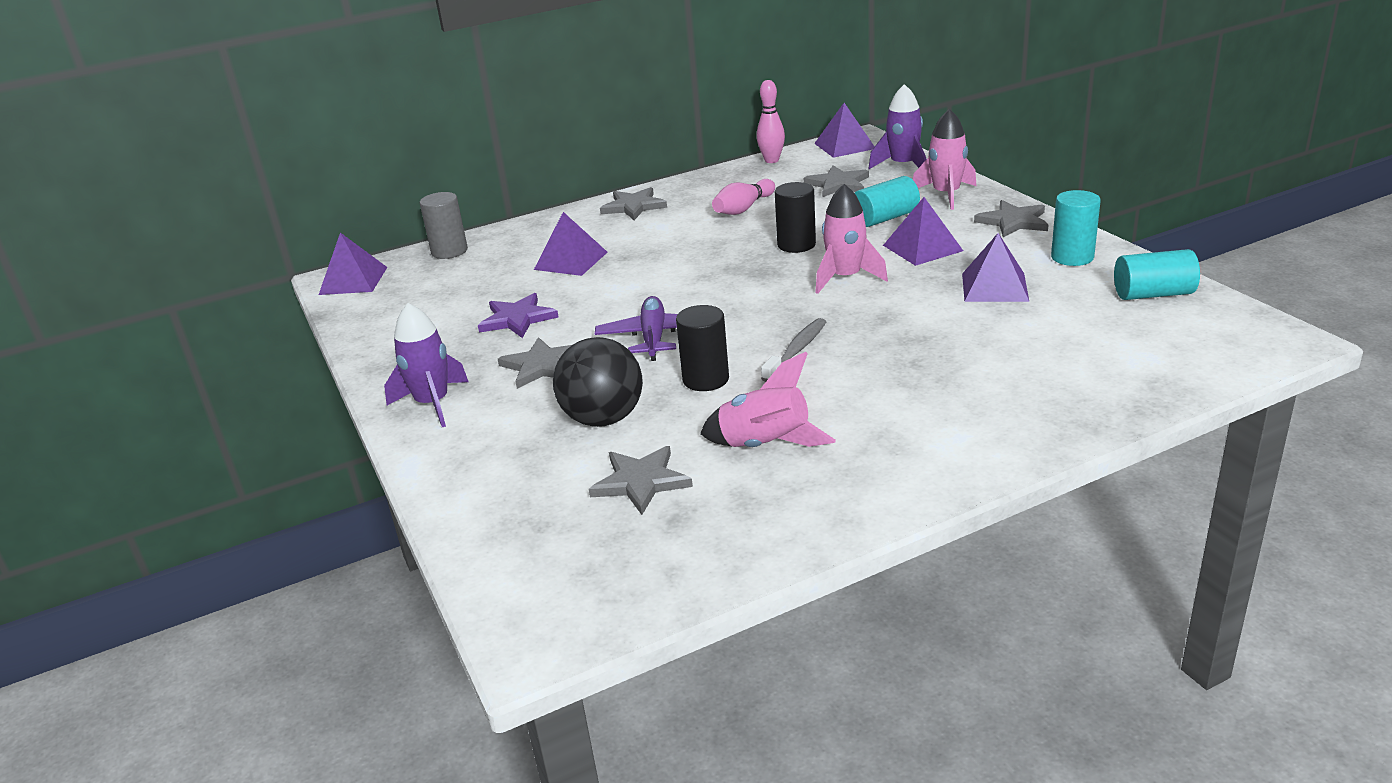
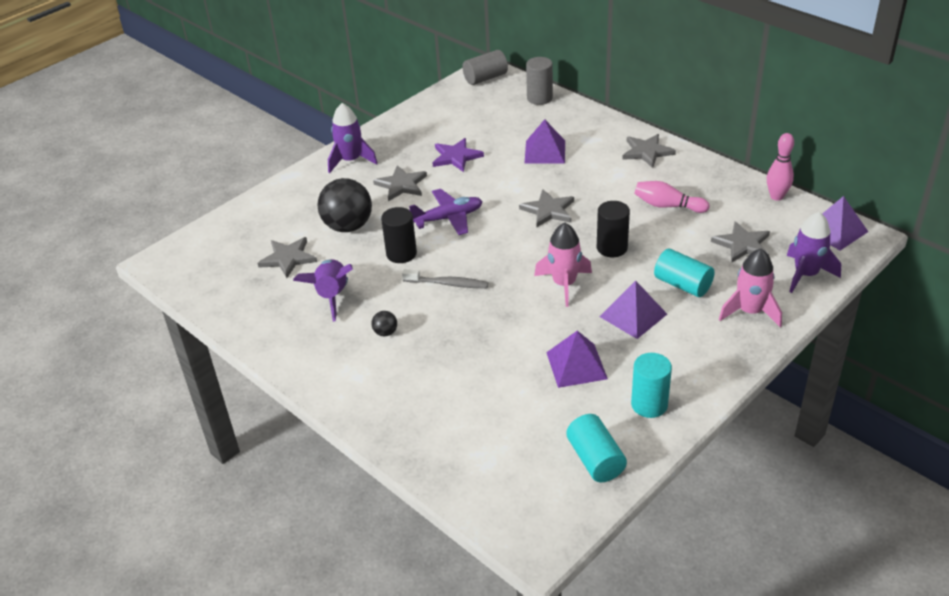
camera: 70 degrees right, 10 degrees up
(353, 280) = (485, 78): purple pyramid -> grey cylinder
(765, 446) = (332, 296): pink rocket -> purple rocket
(874, 406) = (385, 332): none -> black ball
(1013, 222) = (709, 361): grey star -> grey star (548, 210)

